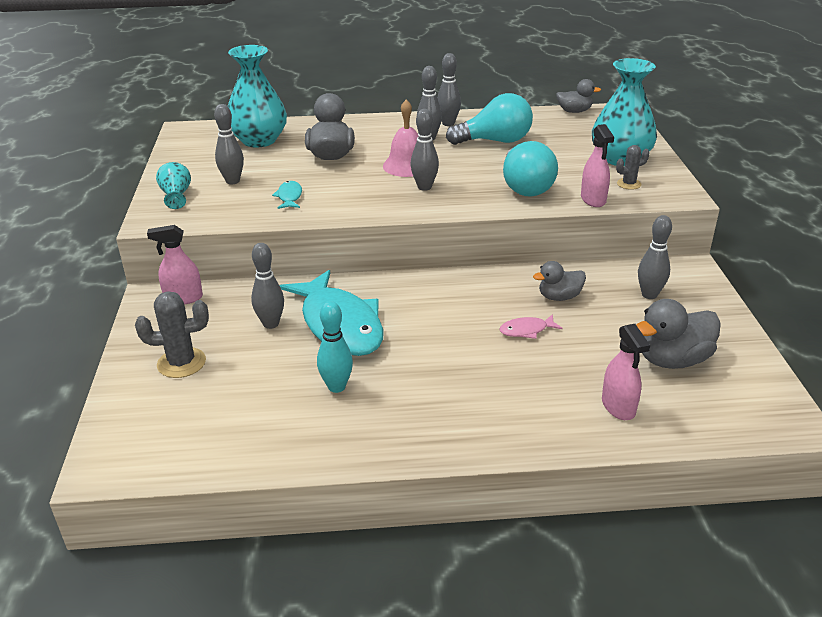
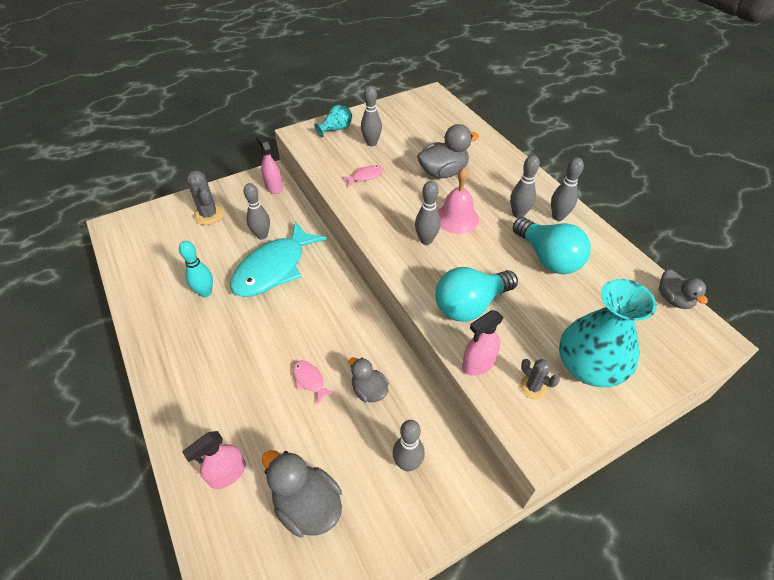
camera: 65 degrees right, 15 degrees up
(259, 140) = (441, 130): turquoise vase -> none
(289, 197) = (365, 176): turquoise fish -> pink fish

